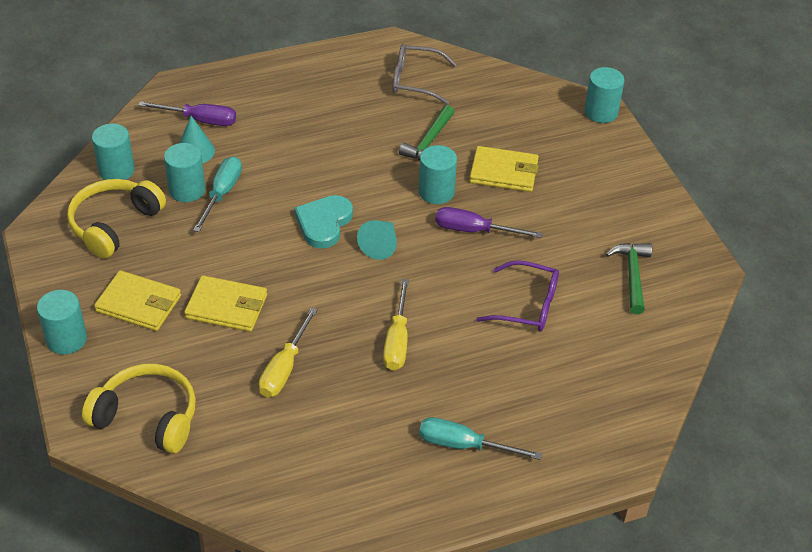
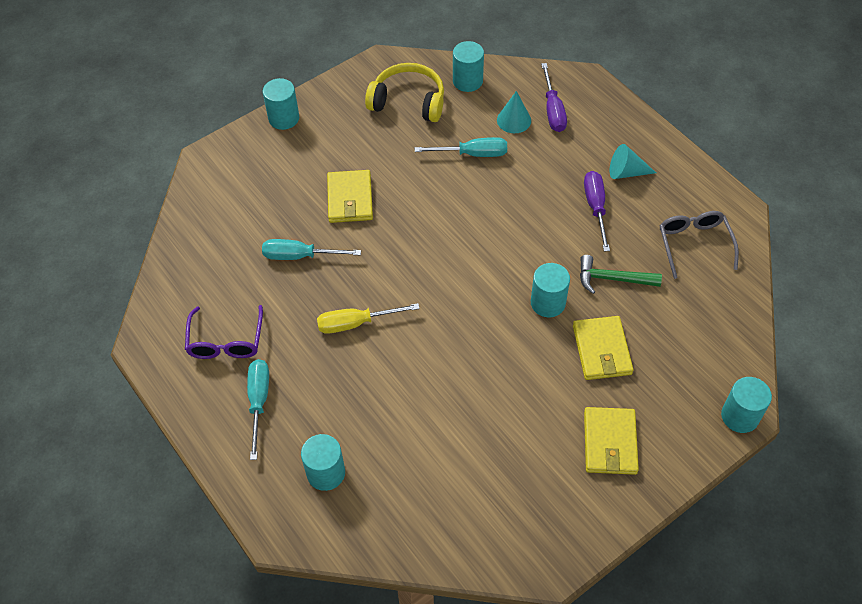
camera: 75 degrees right, 10 degrees up
(139, 304) = (332, 145): yellow wallet -> yellow wallet (610, 443)
(147, 417) = (227, 190): yellow headphones -> none
(187, 190) = (466, 131): turquoise cylinder -> turquoise cylinder (326, 473)
(284, 368) = (300, 256): yellow screwdriver -> turquoise screwdriver
(324, 223) = (470, 232): turquoise heart -> none
(380, 245) = (461, 280): turquoise cone -> turquoise cone (626, 172)
(474, 231) = (511, 346): purple screwdriver -> purple screwdriver (595, 208)
(527, 305) = (434, 412): purple glasses -> purple glasses (226, 341)
(632, 275) = (509, 494): green hammer -> none

